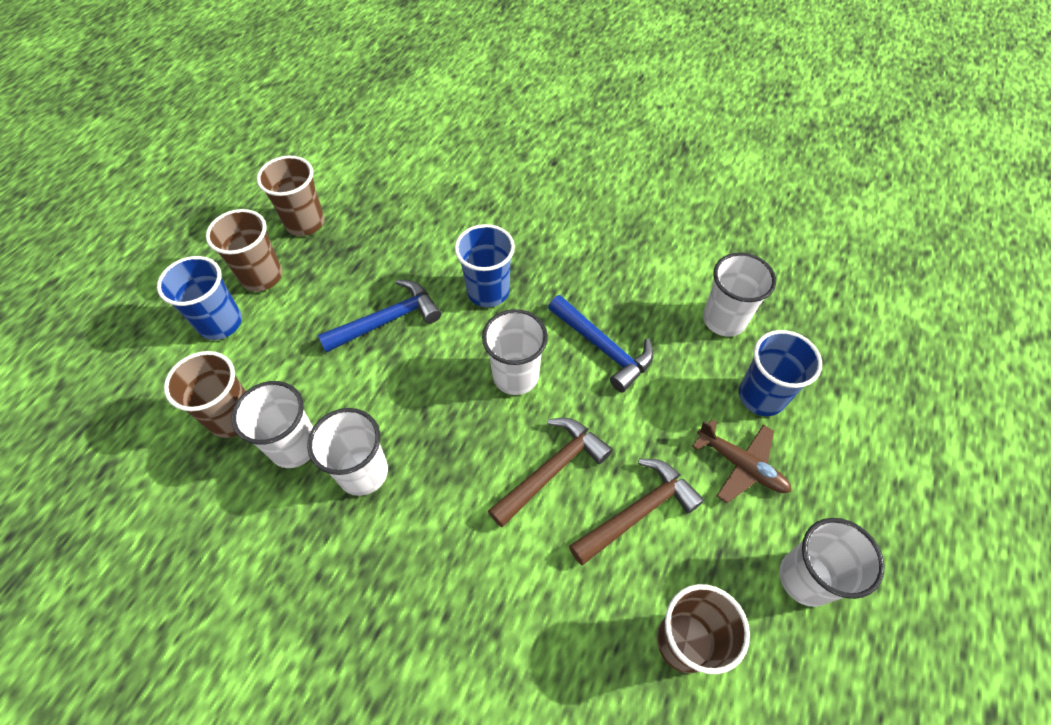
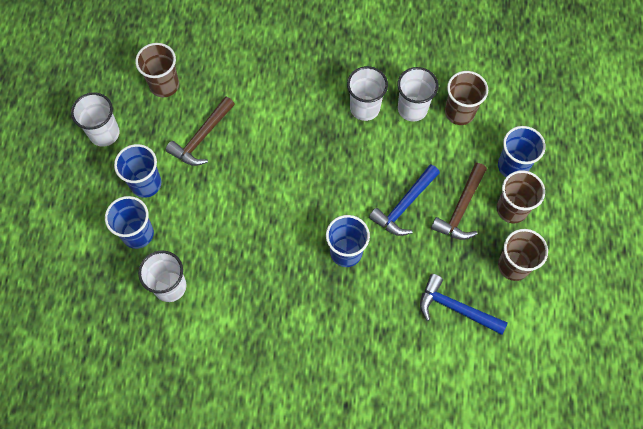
camera: 160 degrees right, 10 degrees up
(515, 376) = (301, 195): white cup -> none
(552, 469) = (257, 144): brown hammer -> brown hammer (461, 209)
(603, 348) = (250, 234): blue hammer -> blue hammer (455, 308)
(741, 465) = (146, 183): brown plane -> blue cup

